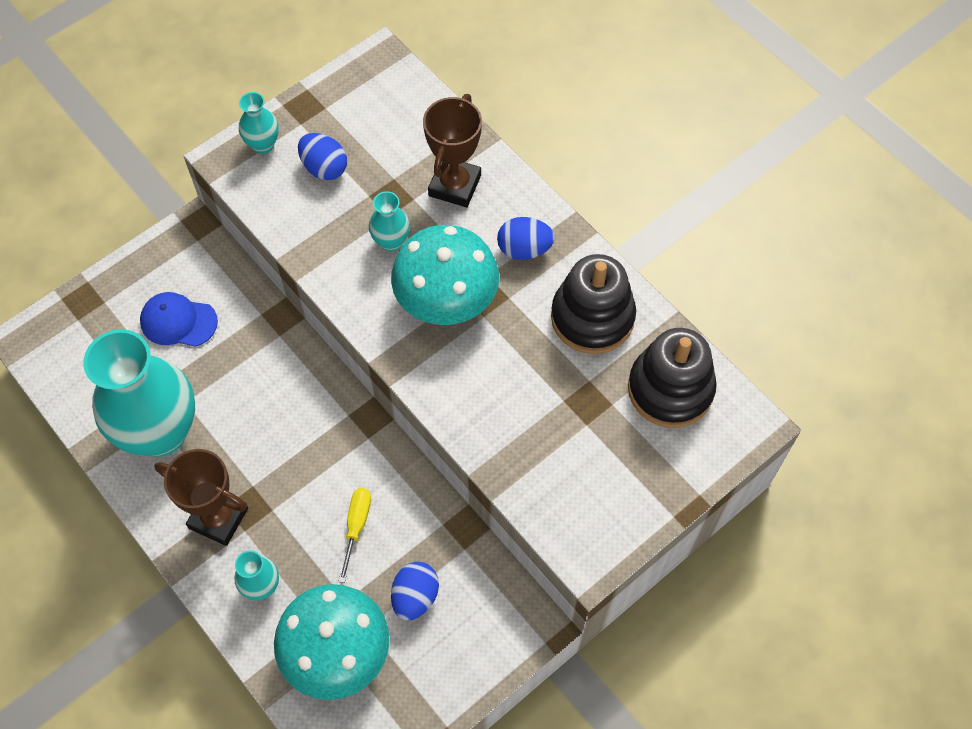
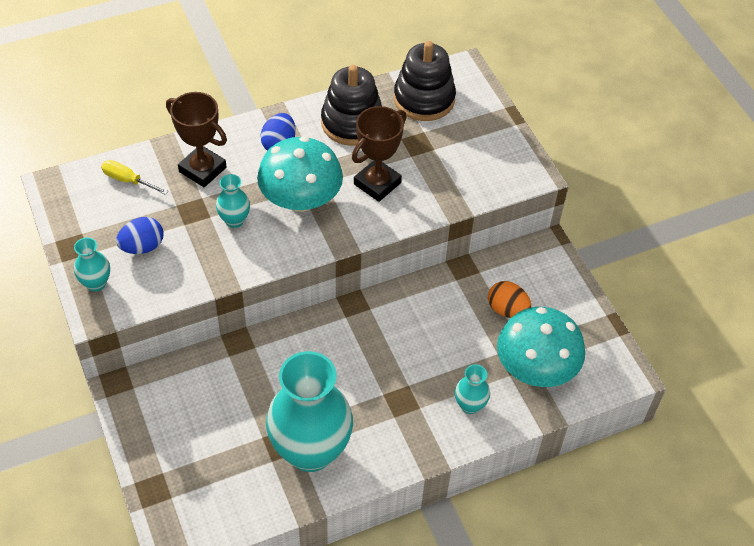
camera: 75 degrees left, 10 degrees down
(178, 321) = (209, 417): blue cap -> none
(218, 518) = (403, 423): brown trophy -> brown trophy (377, 183)
(356, 526) = (441, 333): yellow screwdriver -> yellow screwdriver (128, 180)
(415, 597) = (507, 310): blue egg -> orange egg

